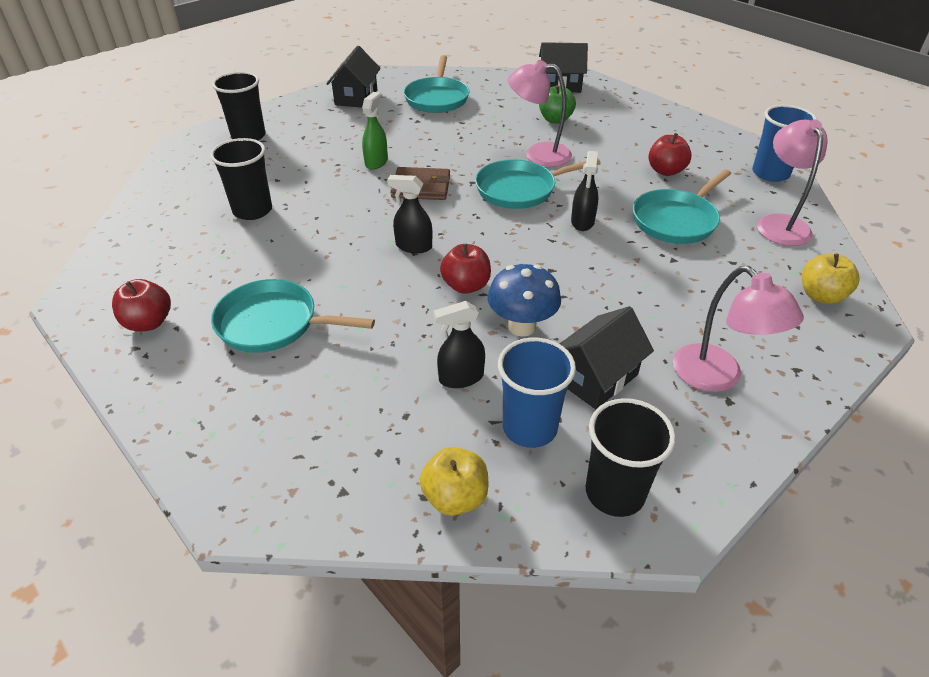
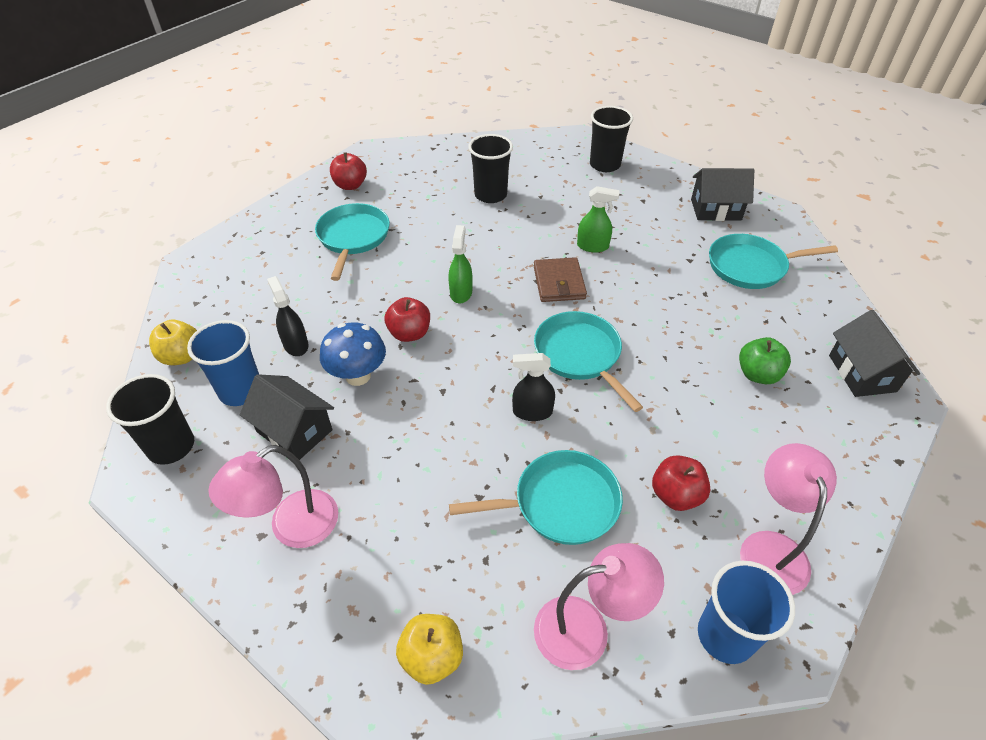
camera: 80 degrees right, 5 degrees up
(413, 246) = (461, 292): black spray bottle -> green spray bottle
(538, 154) = (662, 364): pink lamp -> pink lamp (771, 548)
(676, 220) = (560, 503): turquoise pan -> turquoise pan turned 135 degrees clockwise

